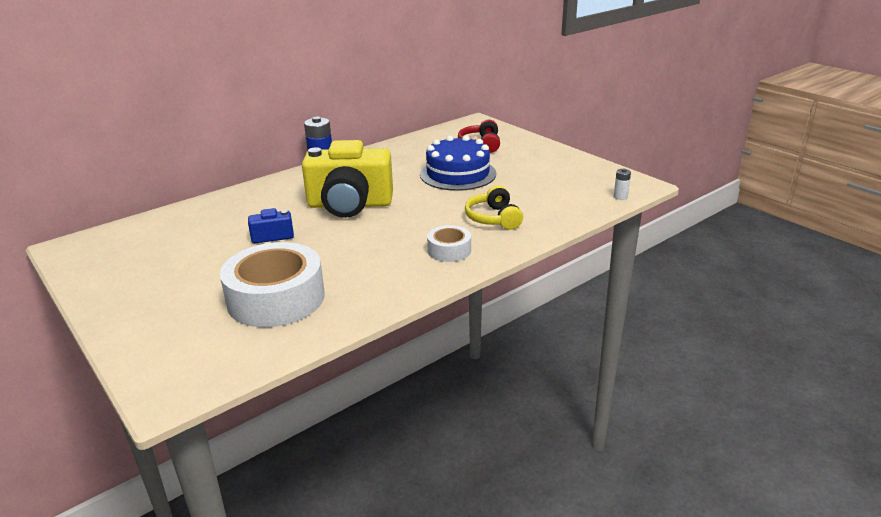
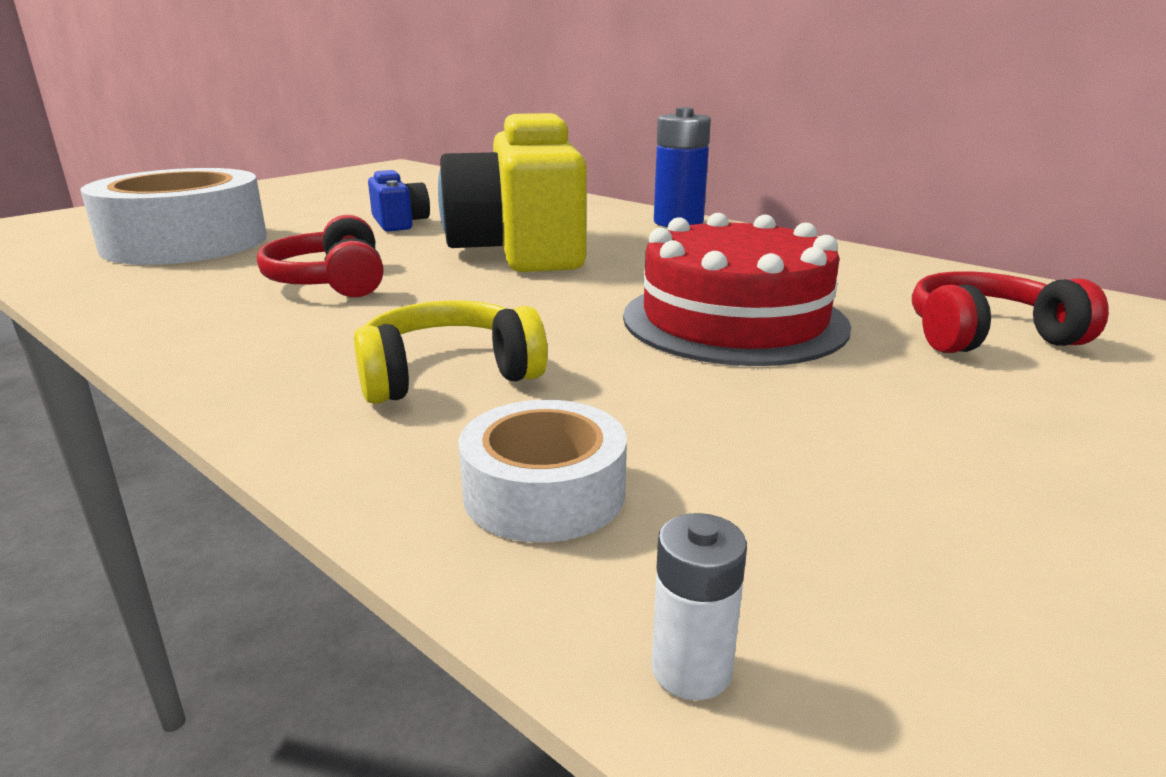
camera: 80 degrees right, 5 degrees down
(380, 246) = (330, 281): none -> red headphones
(449, 250) = (280, 336): white tape -> white tape (544, 492)
(458, 174) = (734, 320): blue cake -> red cake

